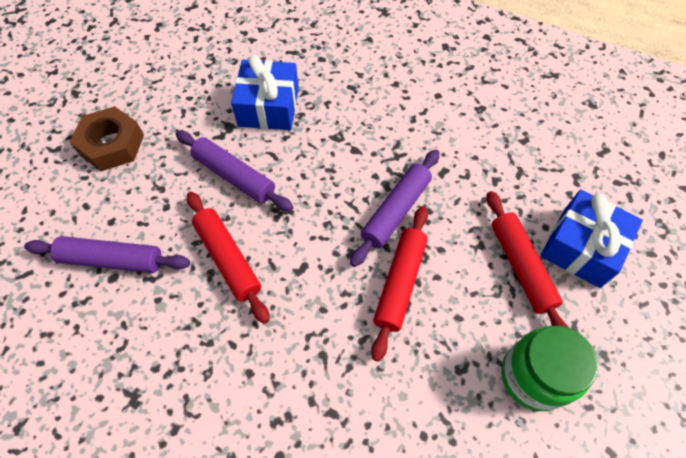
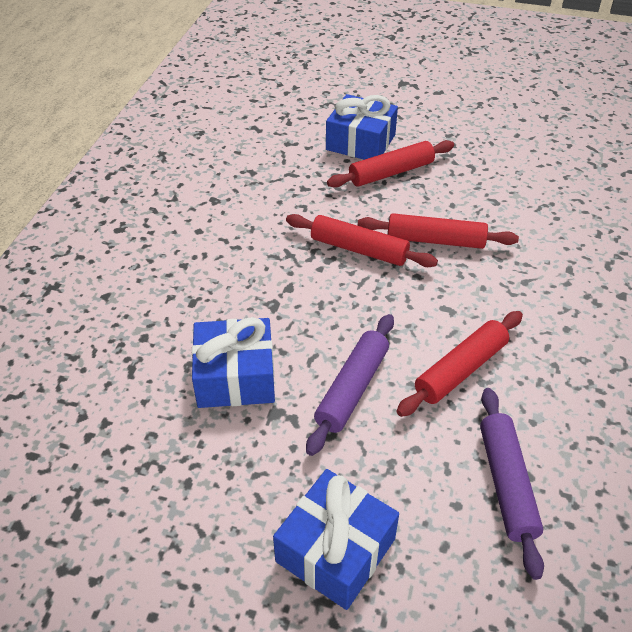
camera: 100 degrees left, 15 degrees down
(112, 145) = (335, 550): brown nut -> blue gift
(395, 211) = (359, 249): purple rolling pin -> red rolling pin
(533, 376) = (482, 166): green jar -> none

